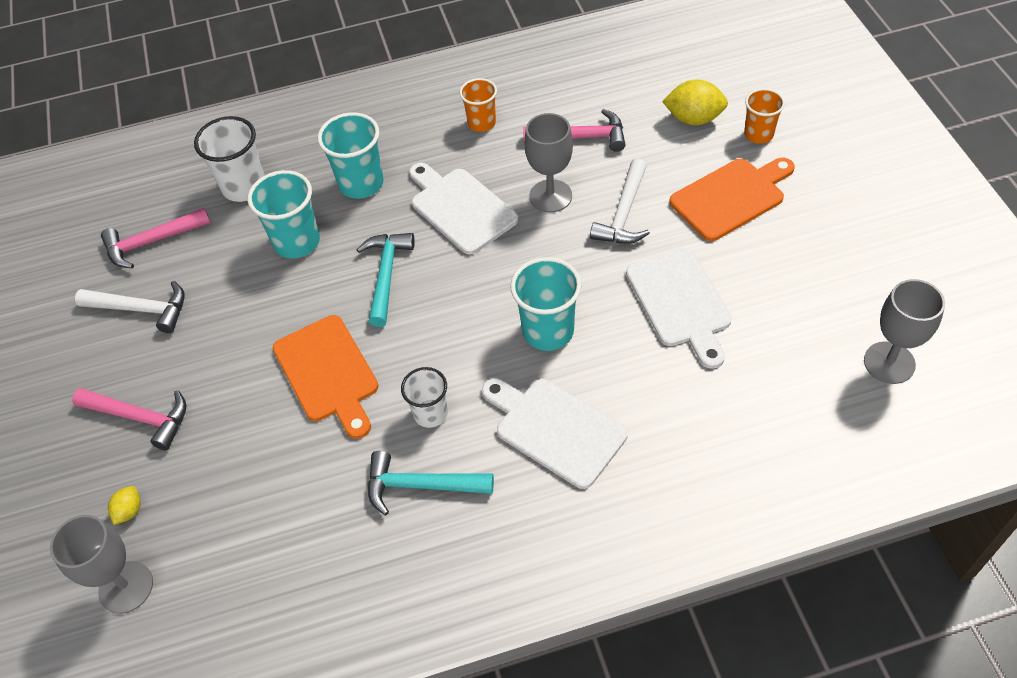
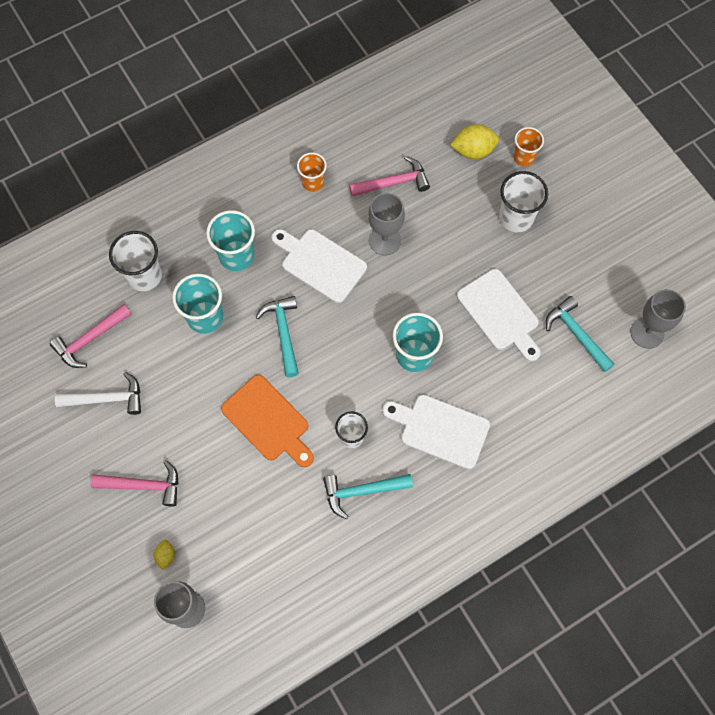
camera: 20 degrees left, 15 degrees up
(624, 214) = (442, 246): white hammer -> none
(731, 197) = (516, 217): orange cutting board -> white cup
(783, 346) = (576, 334): none -> turquoise hammer

